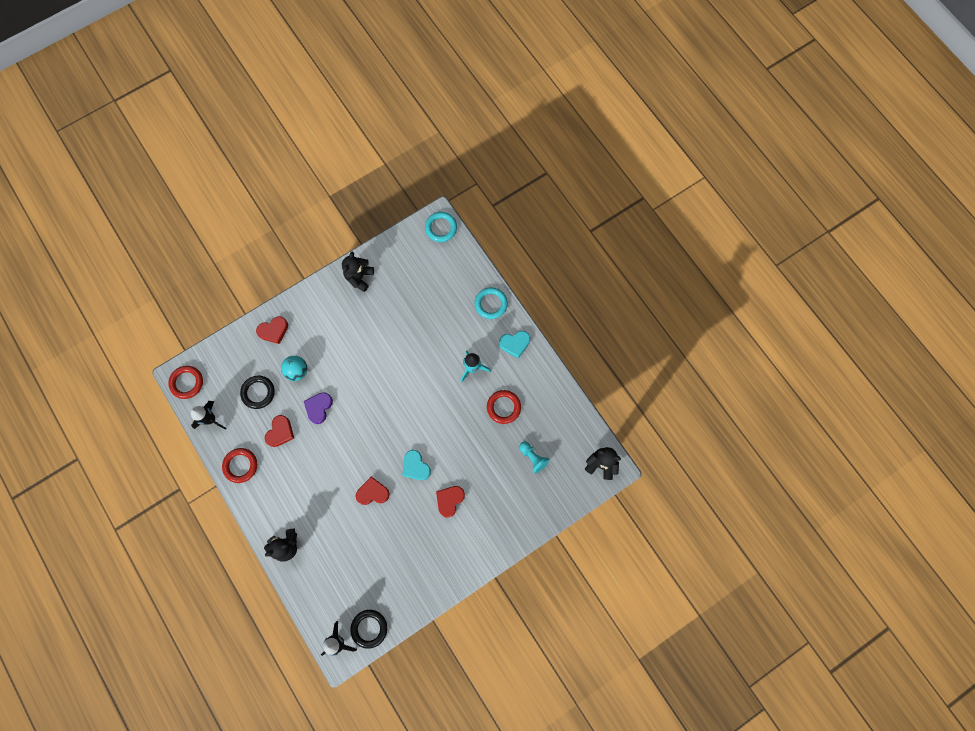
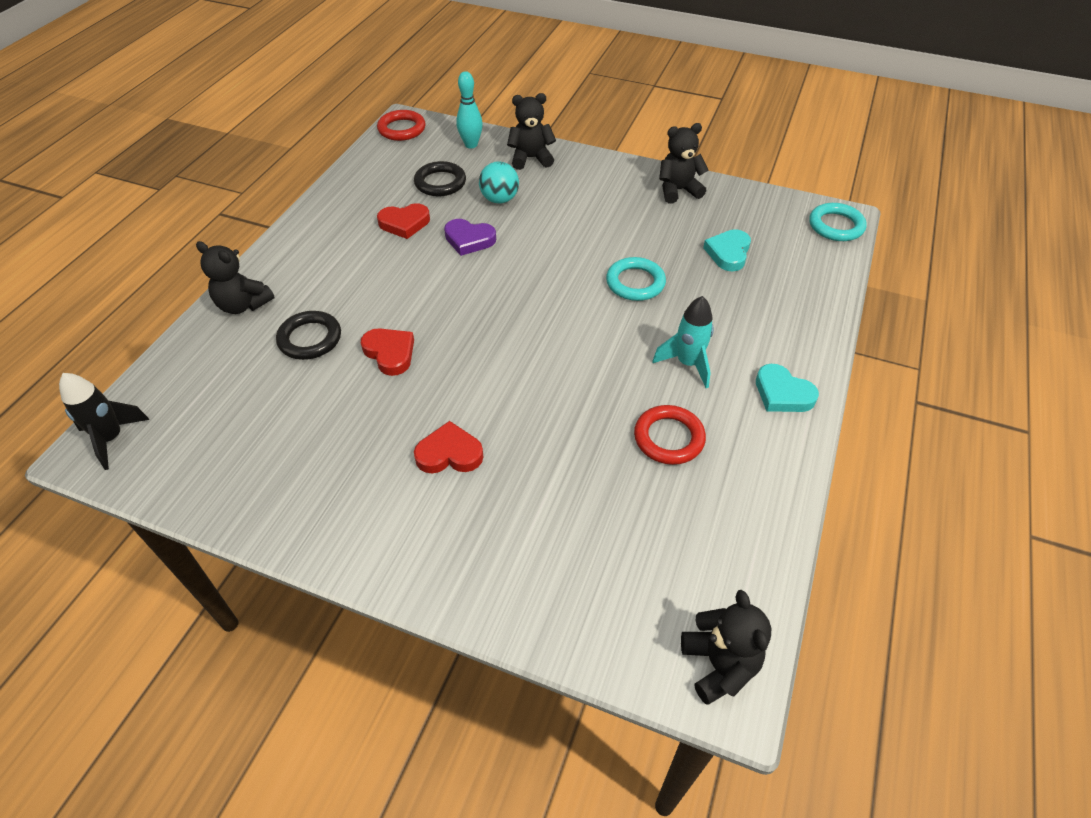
camera: 55 degrees right, 25 degrees down
(211, 419) = (372, 164): black rocket -> none
(234, 354) = (471, 145): none -> turquoise bowling pin
(240, 465) = (330, 212): red ring -> none
(273, 331) = (531, 158): red heart -> black teddy bear
(319, 407) = (469, 240): purple heart -> purple heart turned 150 degrees counterclockwise
(369, 628) = (153, 466): black ring -> black ring (310, 339)
(415, 466) = (471, 380): turquoise heart -> turquoise heart (728, 253)
(491, 304) = (805, 331): turquoise ring -> turquoise ring (635, 283)
(533, 458) = (624, 533): turquoise pawn -> none

